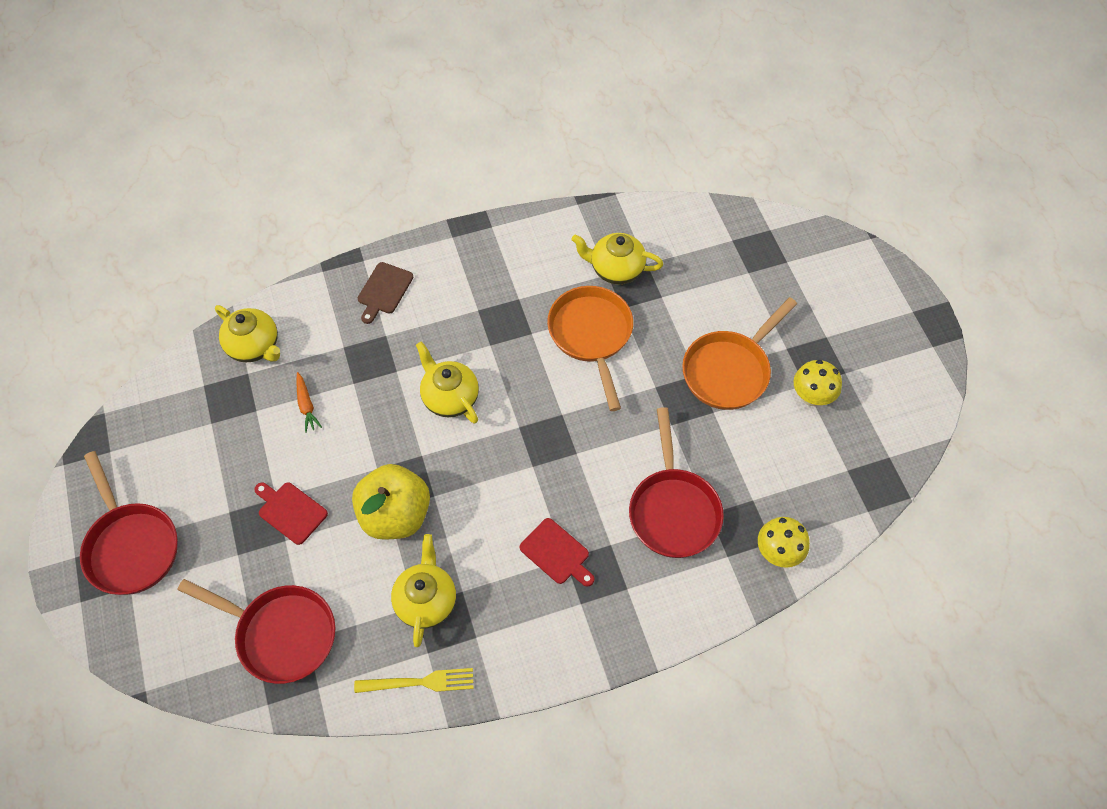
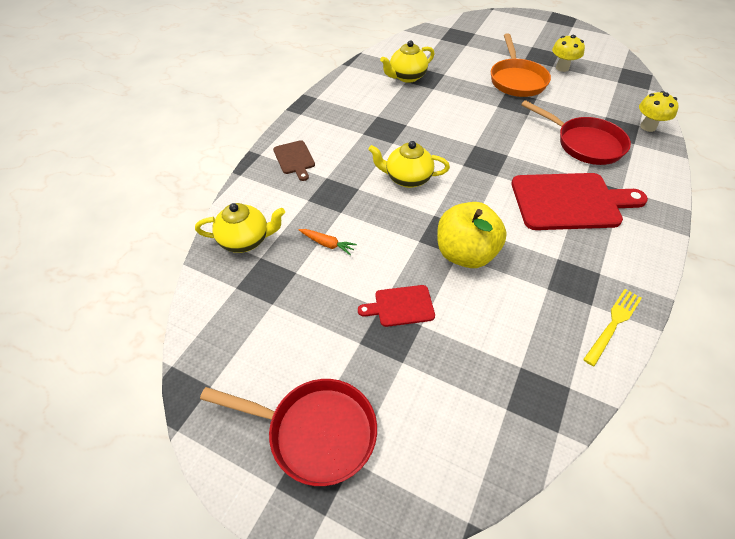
camera: 45 degrees left, 10 degrees down
(281, 634) = (501, 380): red pan -> none
(426, 600) = (548, 280): yellow teapot -> none
(557, 553) = (570, 201): red cutting board -> red cutting board, size x2.05
(591, 335) = (437, 107): orange pan -> none

